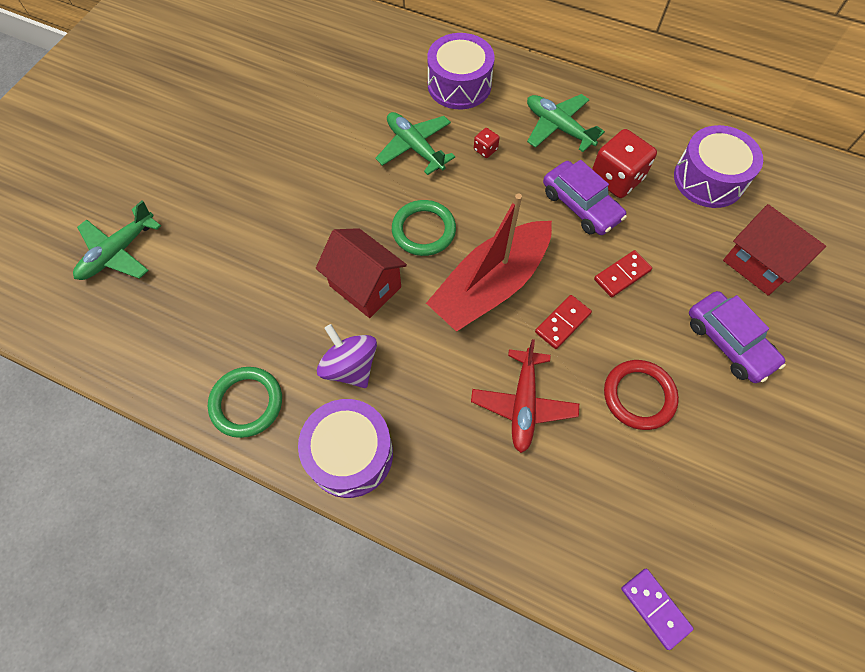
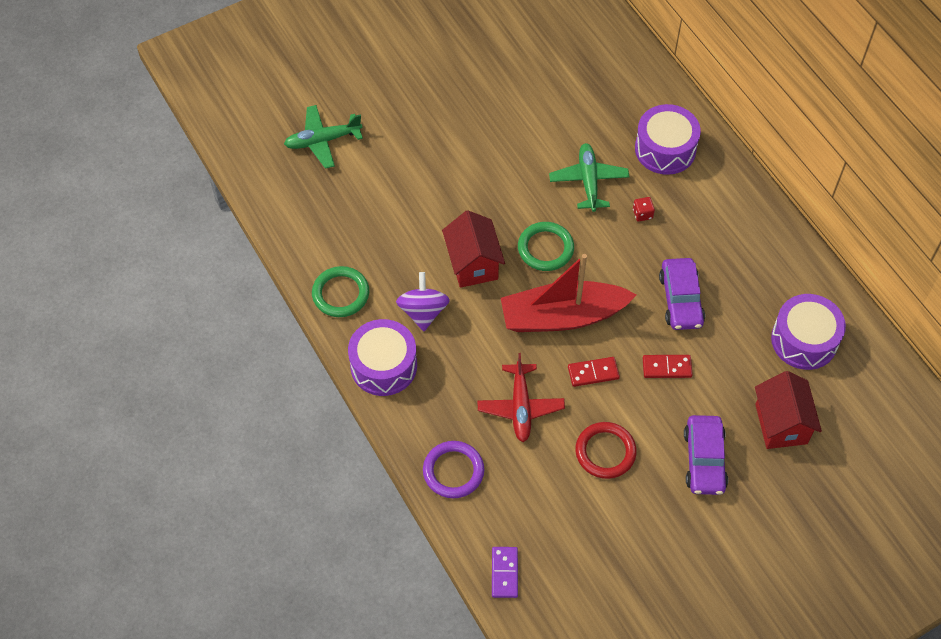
camera: 35 degrees right, 5 degrees down
(511, 525) = (453, 471): none -> purple ring
(523, 404) = (520, 407): red plane -> red plane turned 45 degrees counterclockwise
(558, 127) = (717, 229): green plane -> none
(616, 179) = (728, 296): red dice -> none

